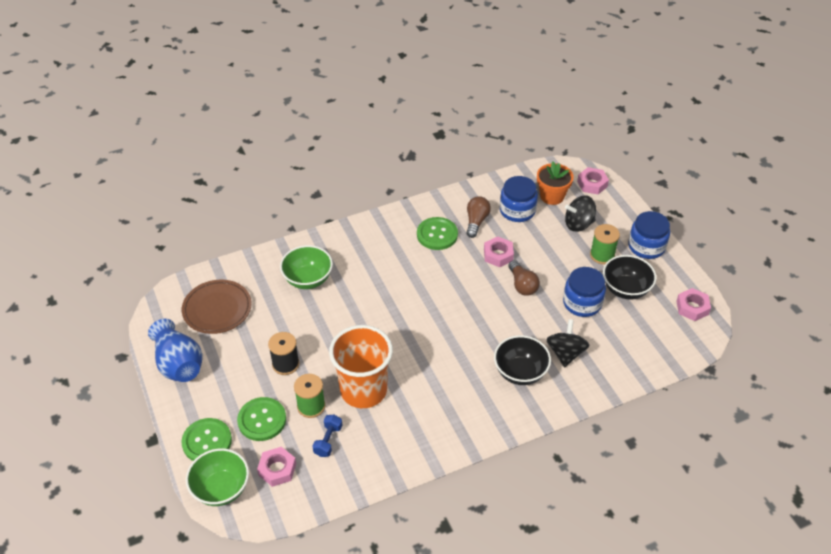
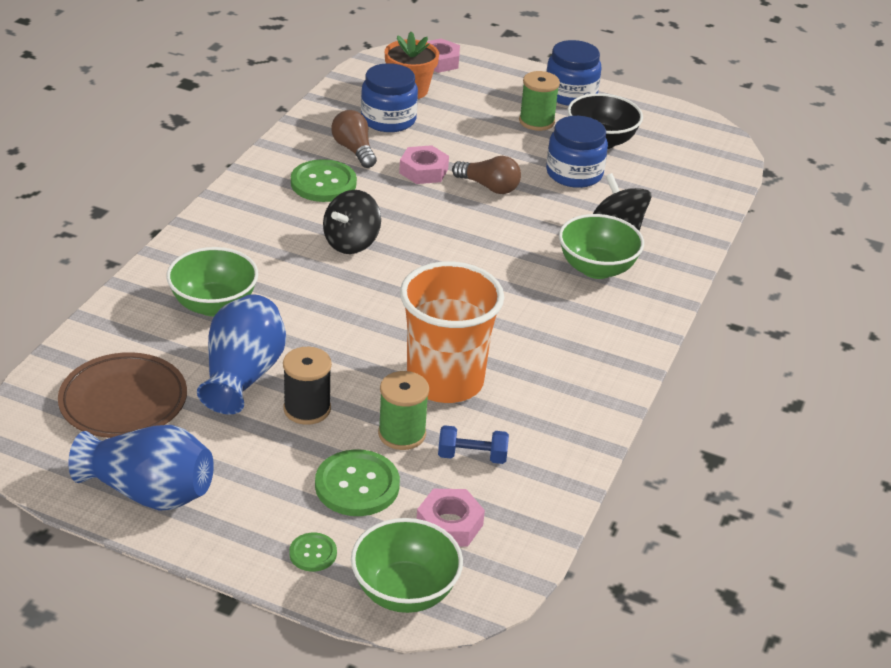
camera: 45 degrees left, 10 degrees down
(207, 441) = (313, 553): green button -> green button, size x0.53
(278, 327) = (242, 375): none -> blue vase
(328, 440) = (472, 456): blue dumbbell -> blue dumbbell turned 60 degrees counterclockwise
(520, 372) = (596, 268): black bowl -> green bowl
(578, 224) = (474, 104): black spinning top -> black spinning top (351, 243)
(692, 307) = (684, 127): pink nut -> none

